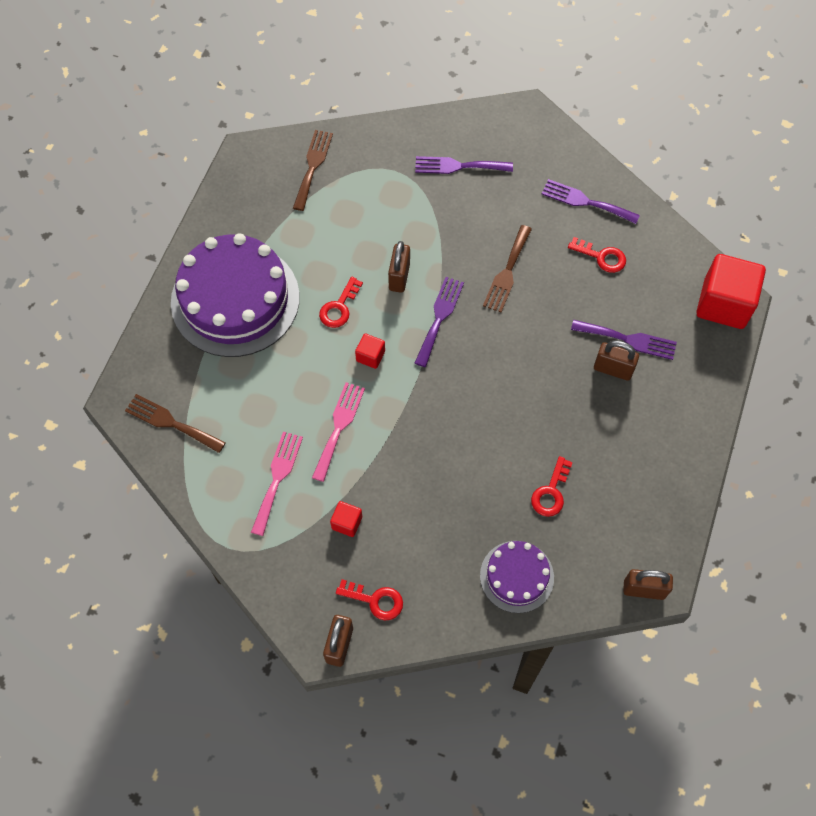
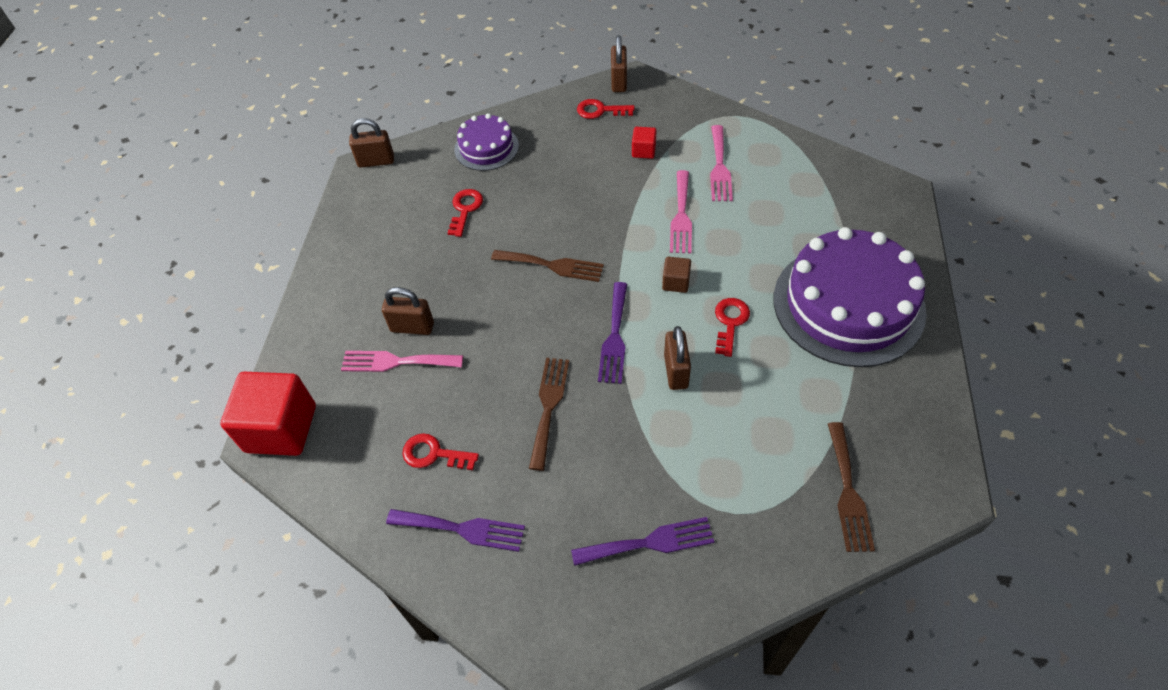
camera: 170 degrees right, 10 degrees down
(171, 423) = (841, 185): brown fork -> brown fork (552, 265)
(370, 356) = (676, 282): red cube -> brown cube
(628, 340) = (396, 362): purple fork -> pink fork

